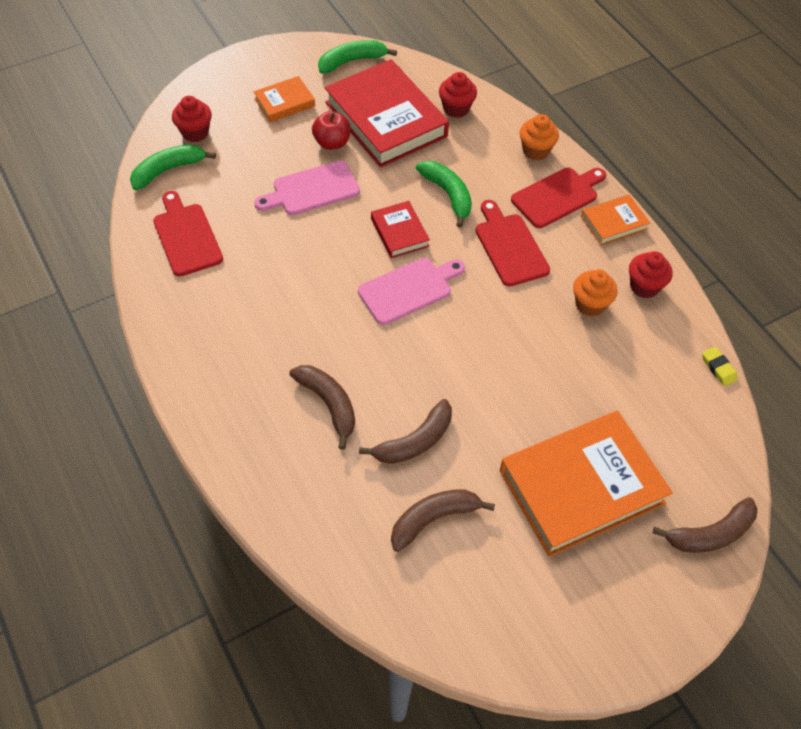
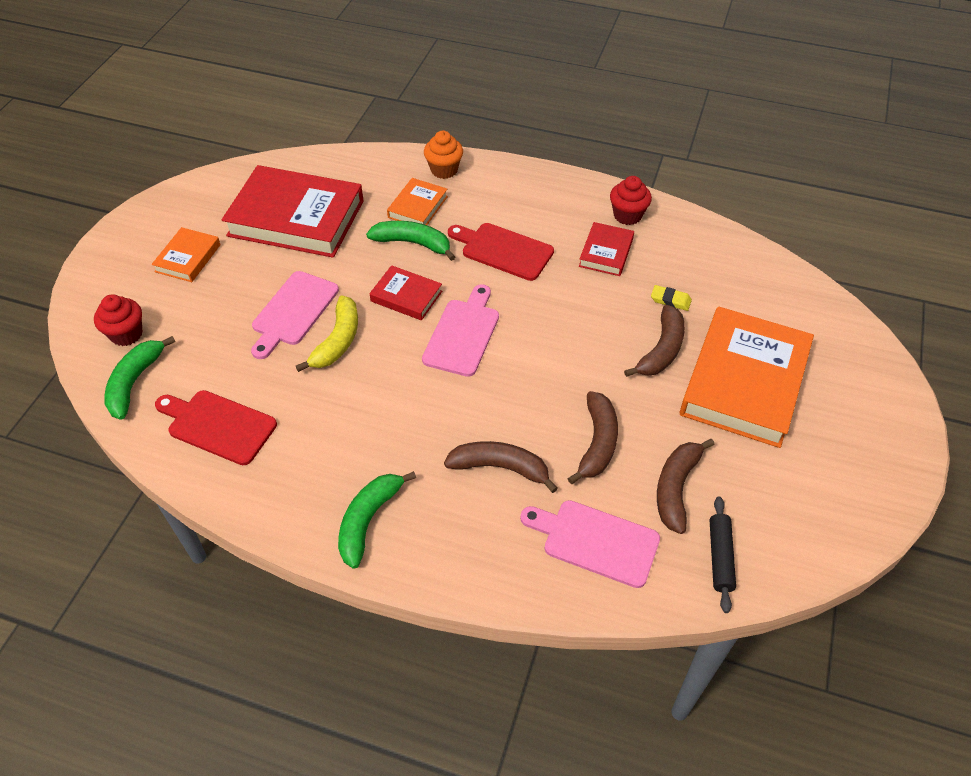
camera: 40 degrees left, 5 degrees down
(318, 232) = (337, 341): none -> yellow banana
(332, 143) = (269, 264): red apple -> none
(335, 507) = (595, 542): none -> pink cutting board
(352, 61) = (214, 190): green banana -> green banana (369, 520)
(408, 591) = (720, 557): none -> black rolling pin
(456, 109) = (346, 176): red cupcake -> none
(557, 196) = (497, 192): red cutting board -> none
(590, 304) = (606, 252): orange cupcake -> red book
(613, 223) = (557, 186): orange book -> orange book (417, 207)
(710, 534) = (853, 348): brown banana -> brown banana (661, 350)
(718, 368) = (734, 237): yellow eraser -> yellow eraser (670, 300)

